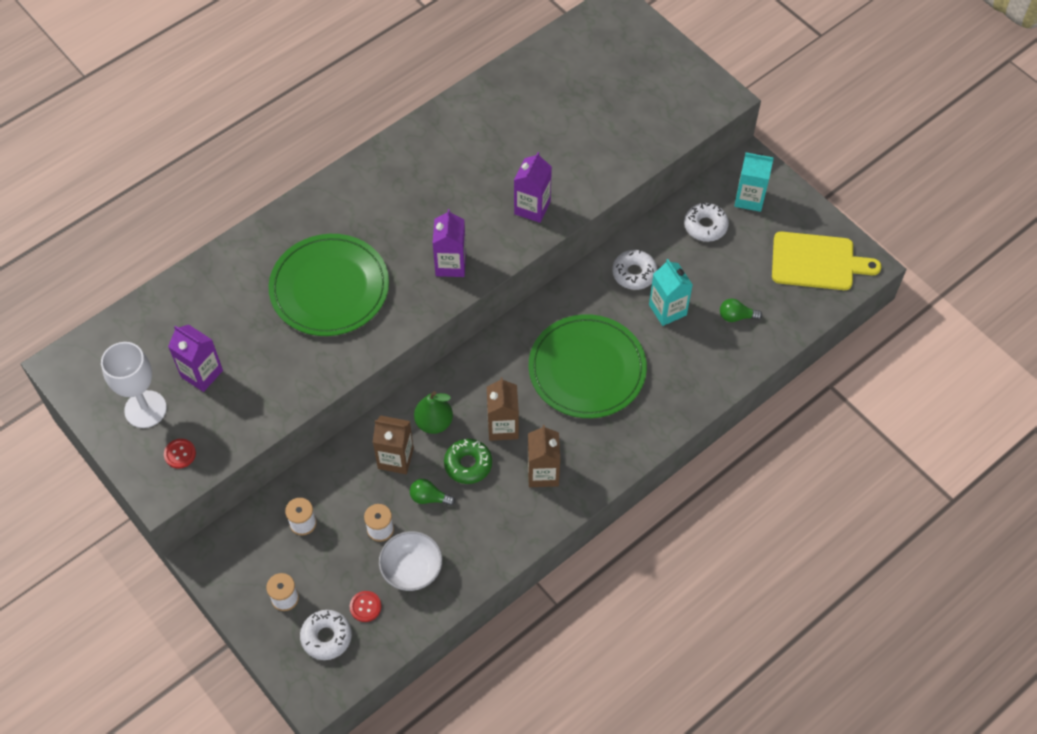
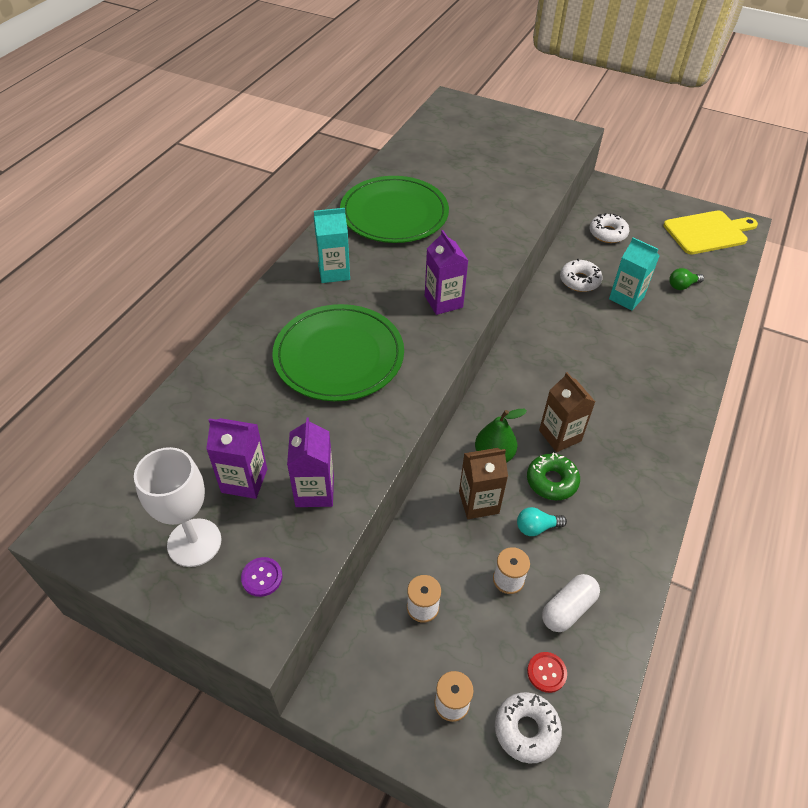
camera: 25 degrees left, 10 degrees down
(180, 454) = (262, 577): red button -> purple button
(412, 569) = (568, 609): white bowl -> white capsule
(429, 498) = (536, 527): green light bulb -> turquoise light bulb
(532, 208) = (484, 240): purple carton -> purple carton (314, 491)
(543, 473) = (625, 463): brown carton -> none
(587, 369) = (597, 362): green plate -> green plate (394, 213)
(749, 198) = (624, 207): turquoise carton -> turquoise carton (334, 272)

